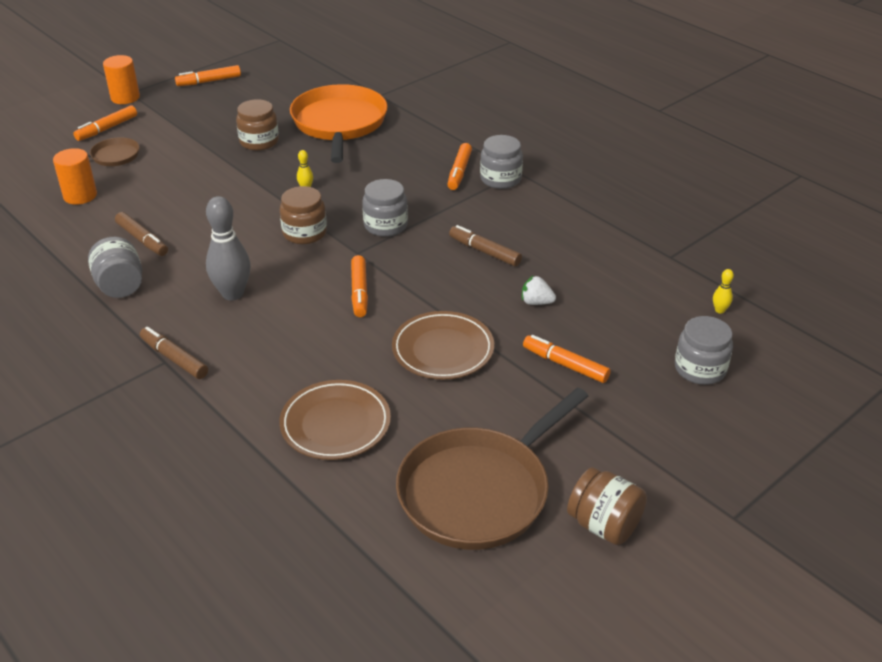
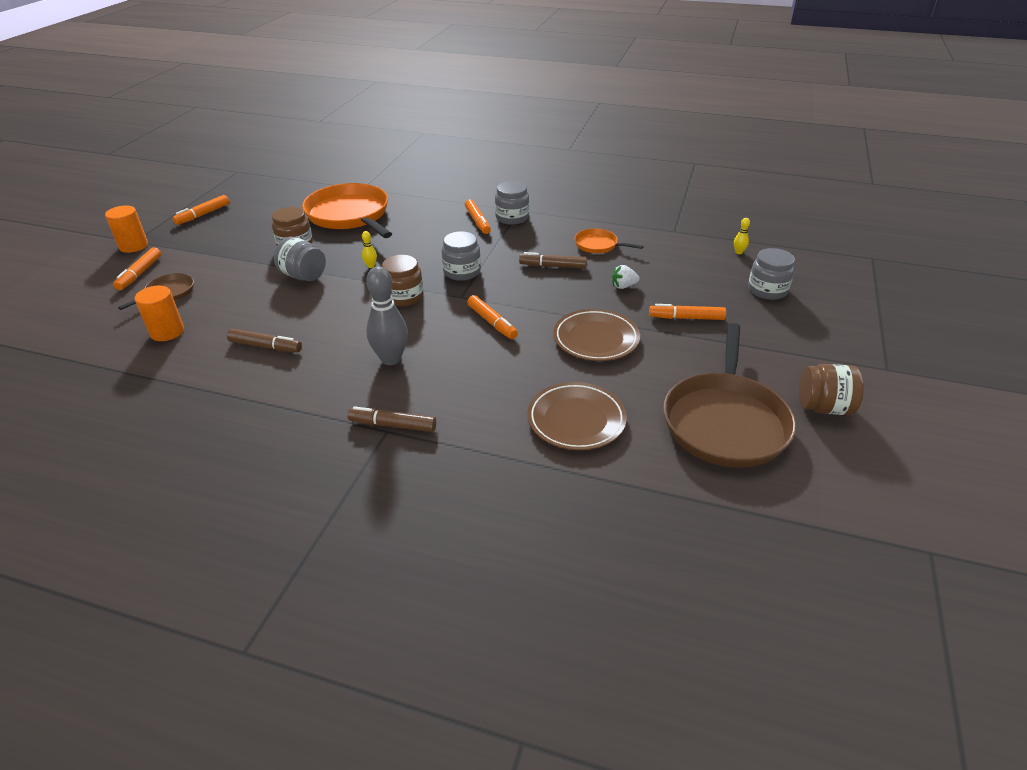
camera: 30 degrees left, 0 degrees up
(120, 286) = (282, 388): grey jar -> grey jar (303, 276)
(561, 244) = (598, 245): none -> orange pan

